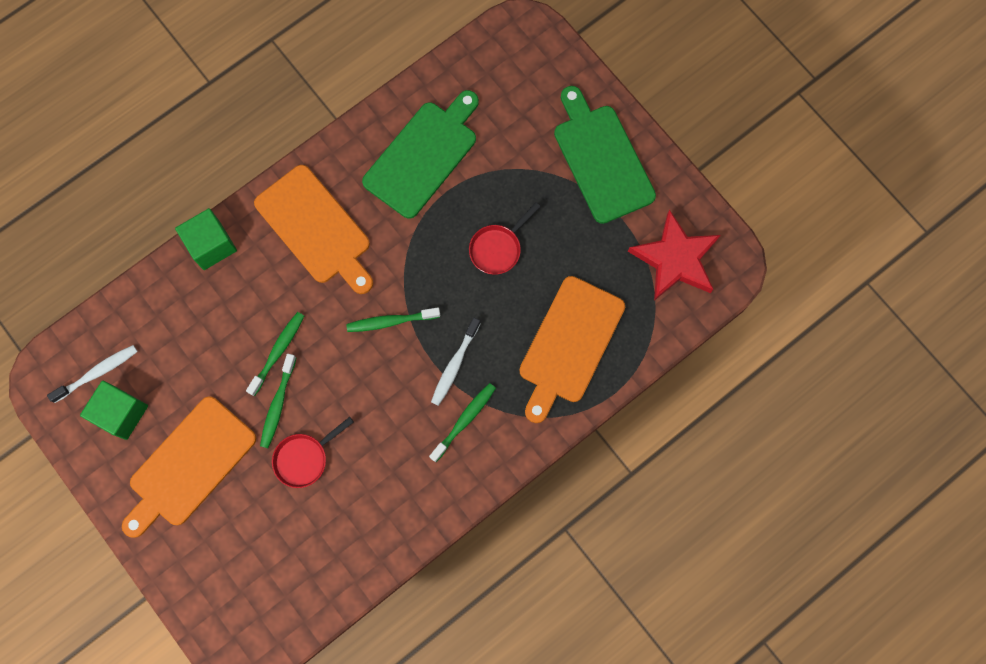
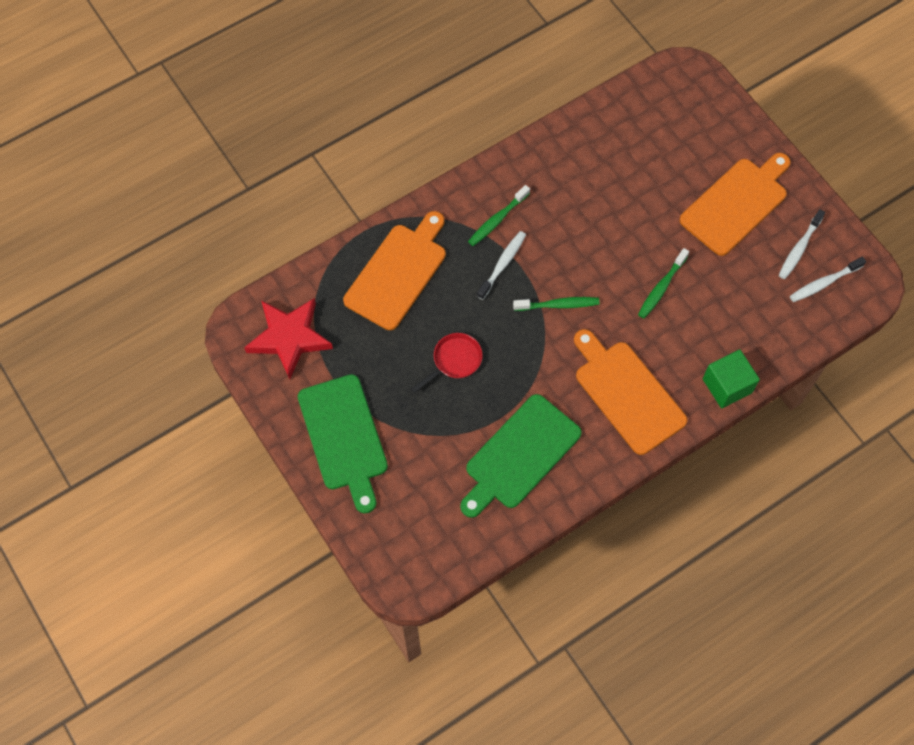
camera: 175 degrees left, 10 degrees down
(121, 413) = (799, 248): green cube -> white toothbrush
(278, 404) = (661, 245): green toothbrush -> none
(304, 458) = (637, 201): red pan -> none

